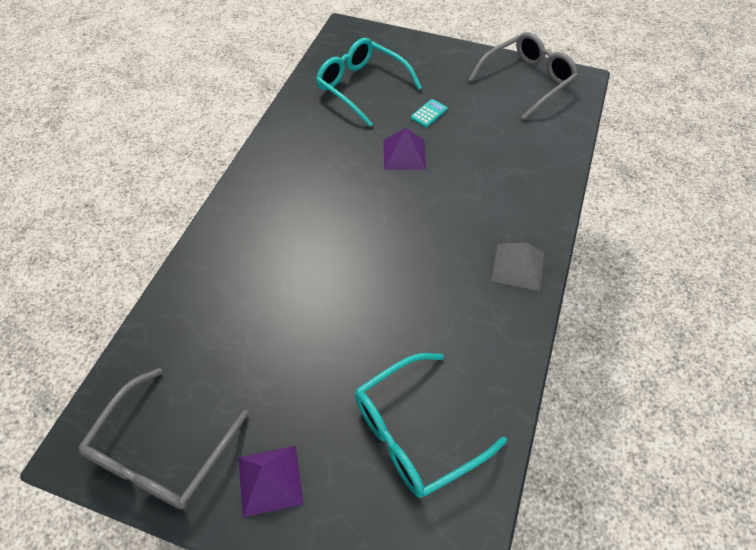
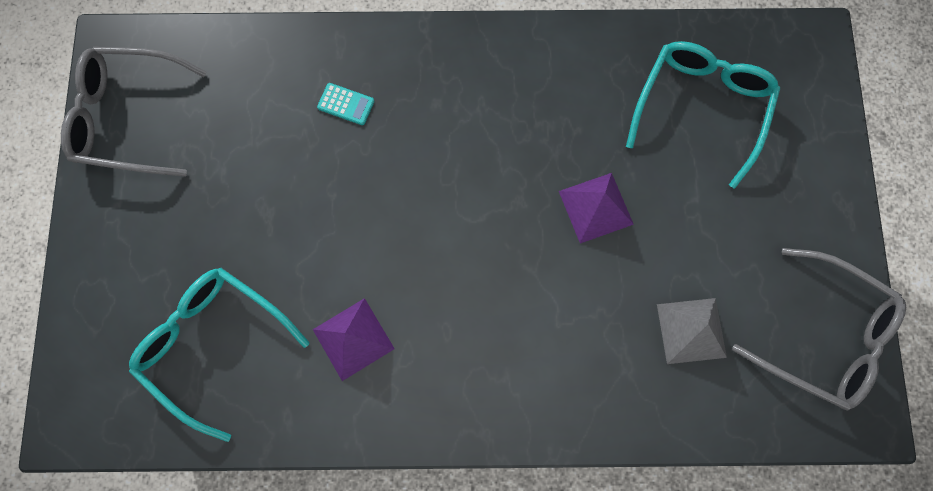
camera: 70 degrees right, 20 degrees up
(270, 480) = (129, 224): purple pyramid -> purple pyramid (353, 339)
(429, 113) = (687, 214): turquoise calculator -> turquoise calculator (346, 104)
(518, 266) = (463, 402): grey pyramid -> grey pyramid (691, 330)

